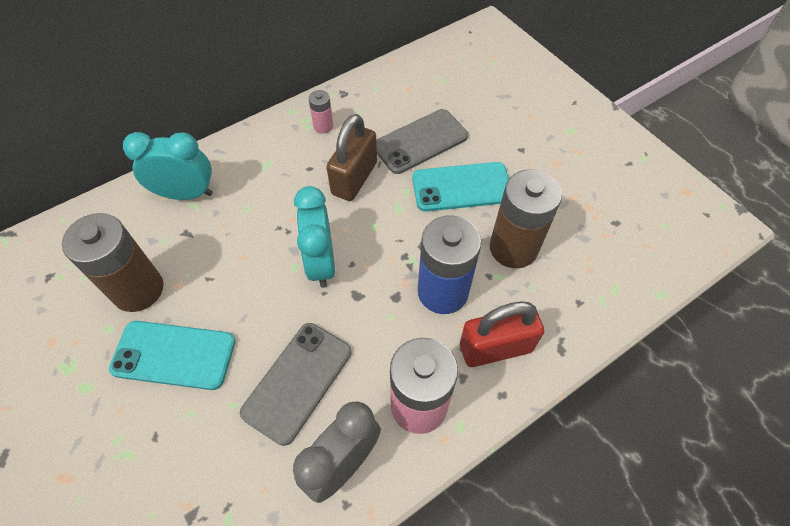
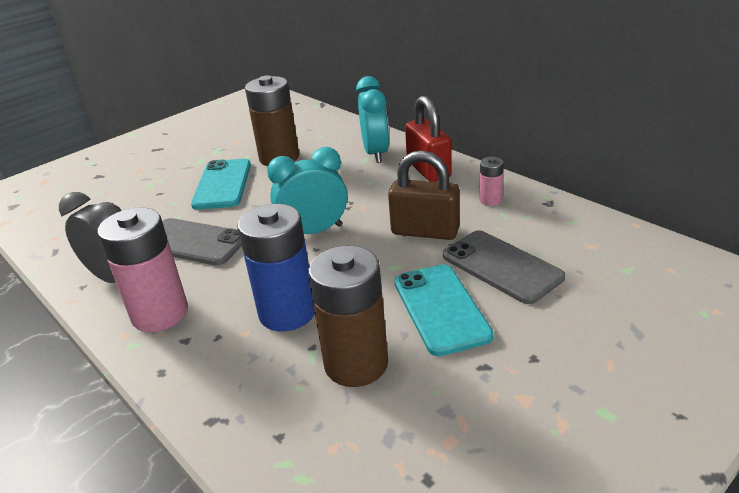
camera: 85 degrees right, 25 degrees down
(495, 347) = (217, 361): red padlock -> red padlock (428, 170)

